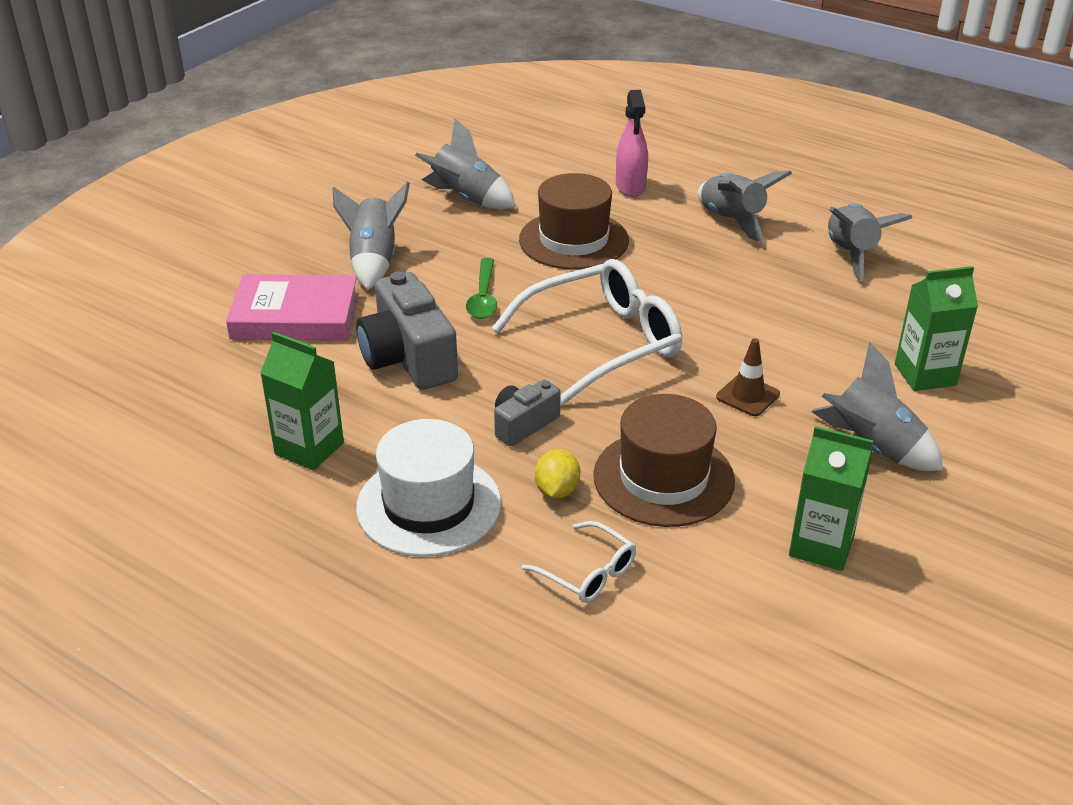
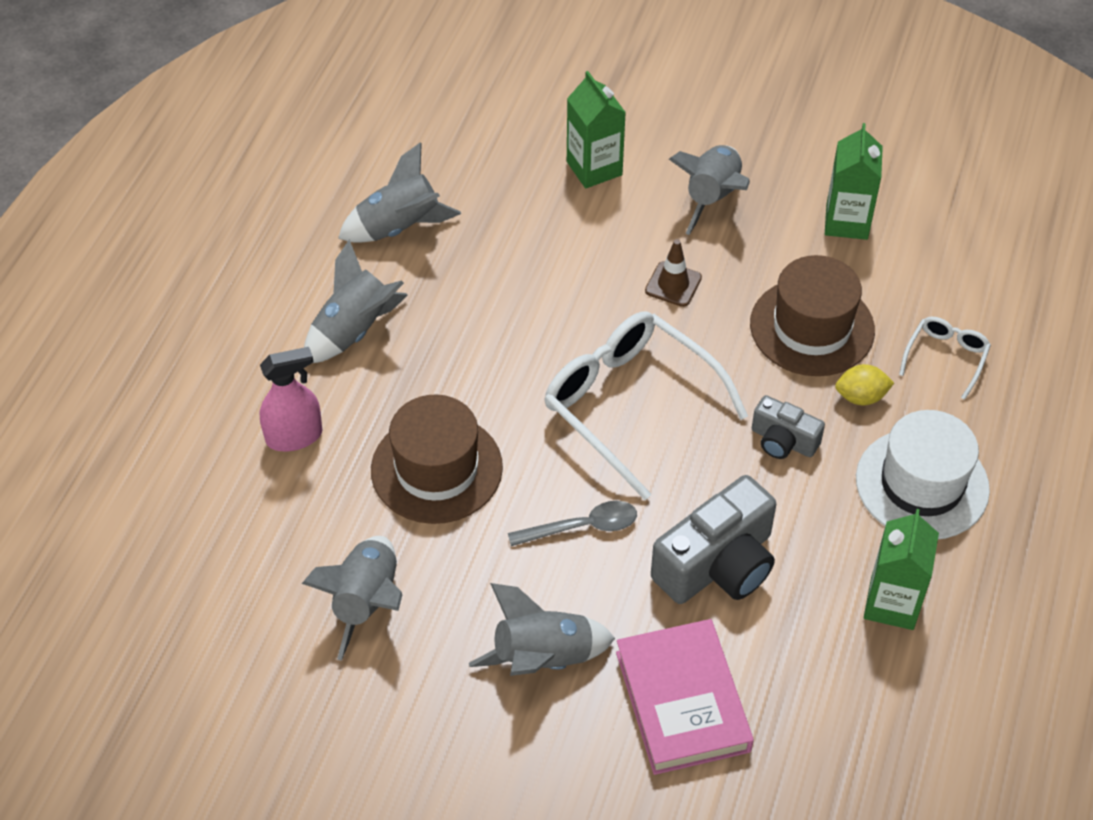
camera: 105 degrees left, 15 degrees up
(483, 297) = (582, 527): green spoon -> grey spoon

